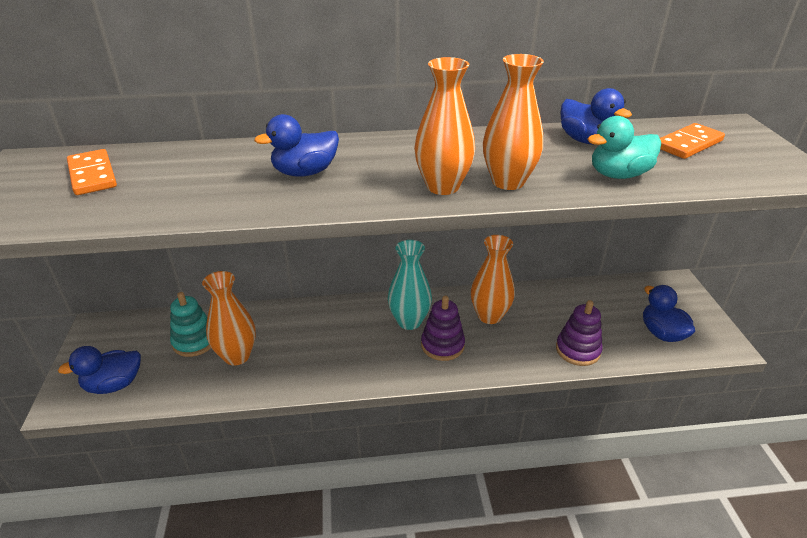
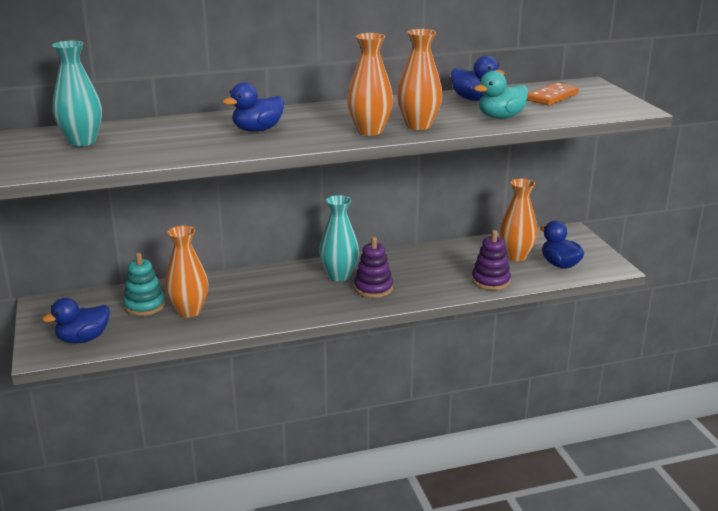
camera: 10 degrees left, 10 degrees down
(92, 175) = (82, 141): orange domino -> turquoise vase
(489, 316) = (410, 266): orange vase -> orange vase (516, 256)

